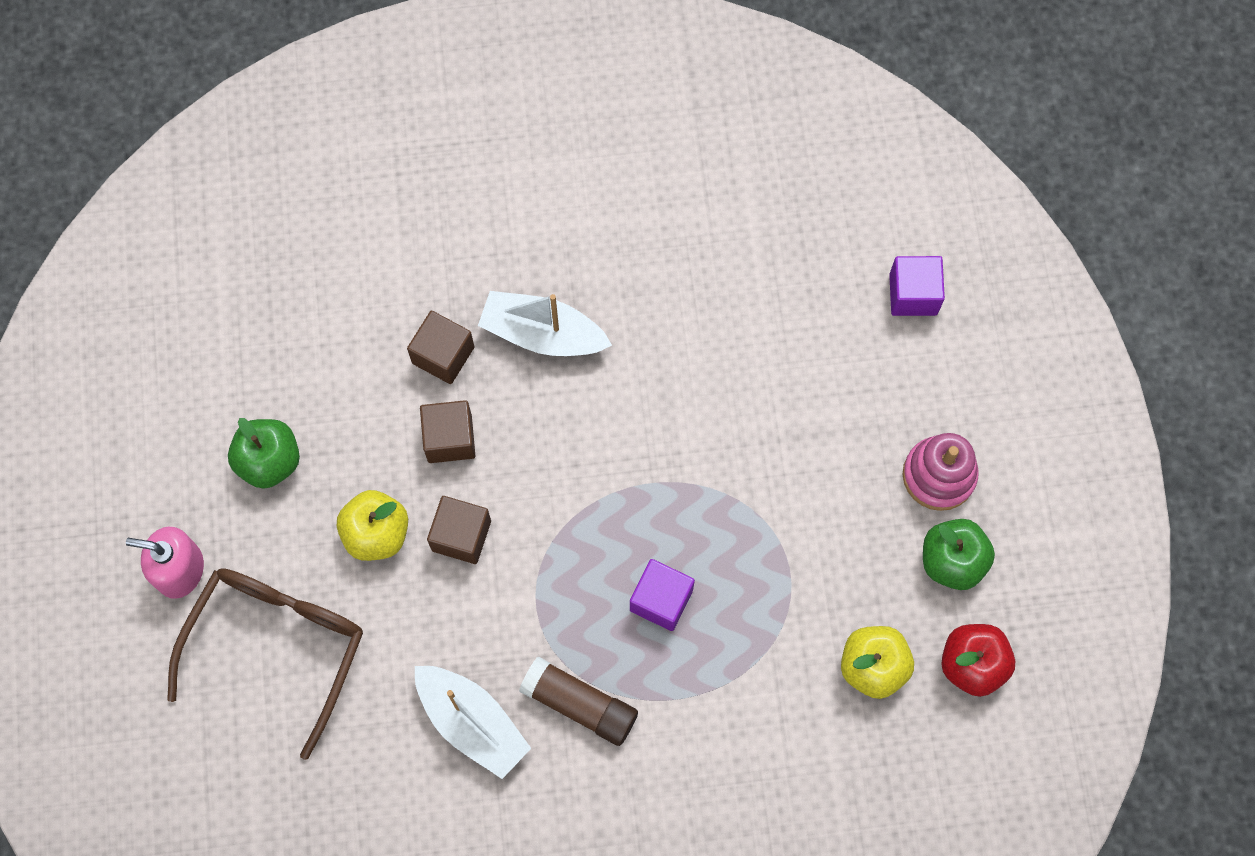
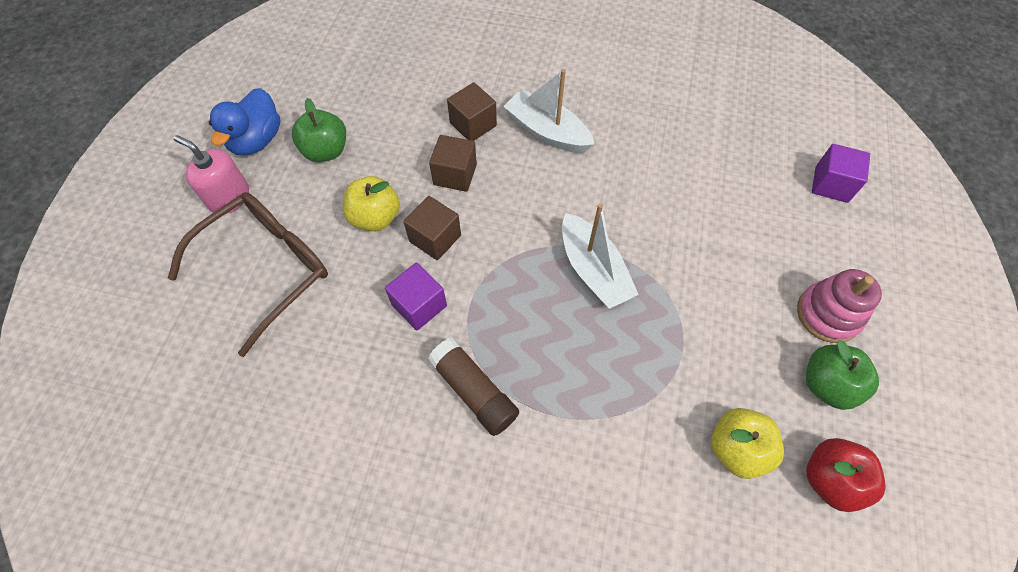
camera: 20 degrees right, 10 degrees down
(170, 476) = (257, 140): none -> blue duck
(472, 723) = (382, 375): white boat -> white boat (593, 270)
(661, 600) = (570, 333): purple cube -> purple cube (419, 305)

